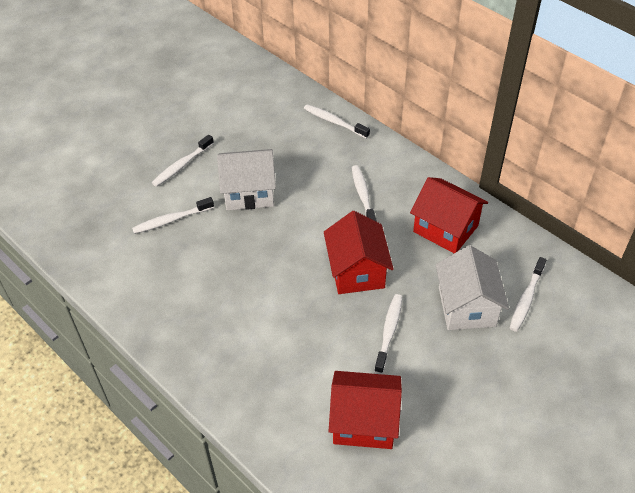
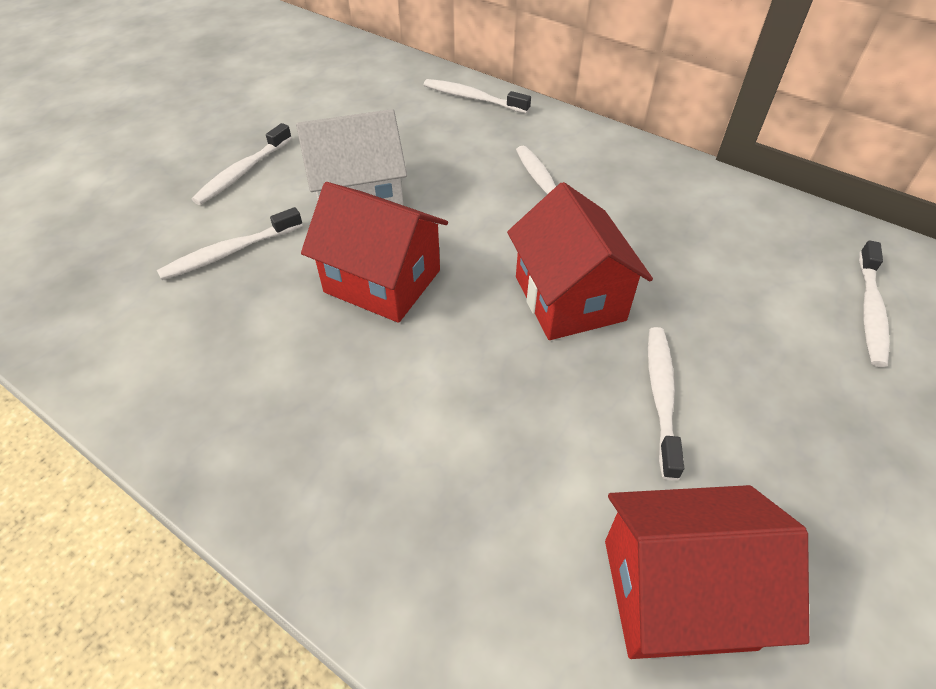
camera: 10 degrees left, 0 degrees up
(445, 229) = (691, 220): red house -> red house (382, 281)
(466, 306) = (778, 335): white house -> none

